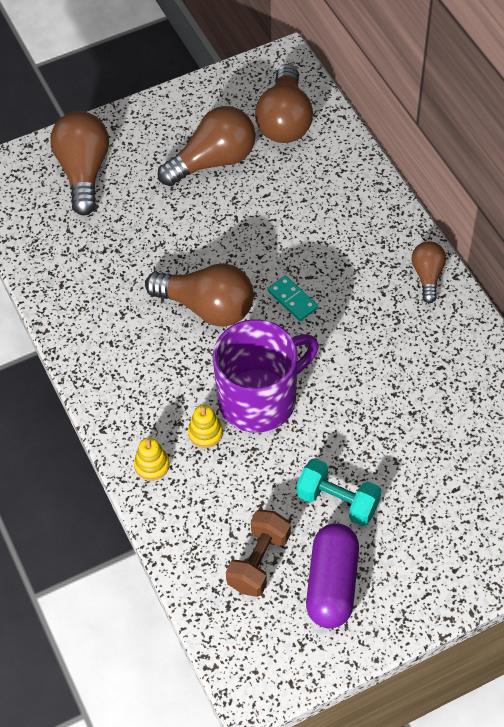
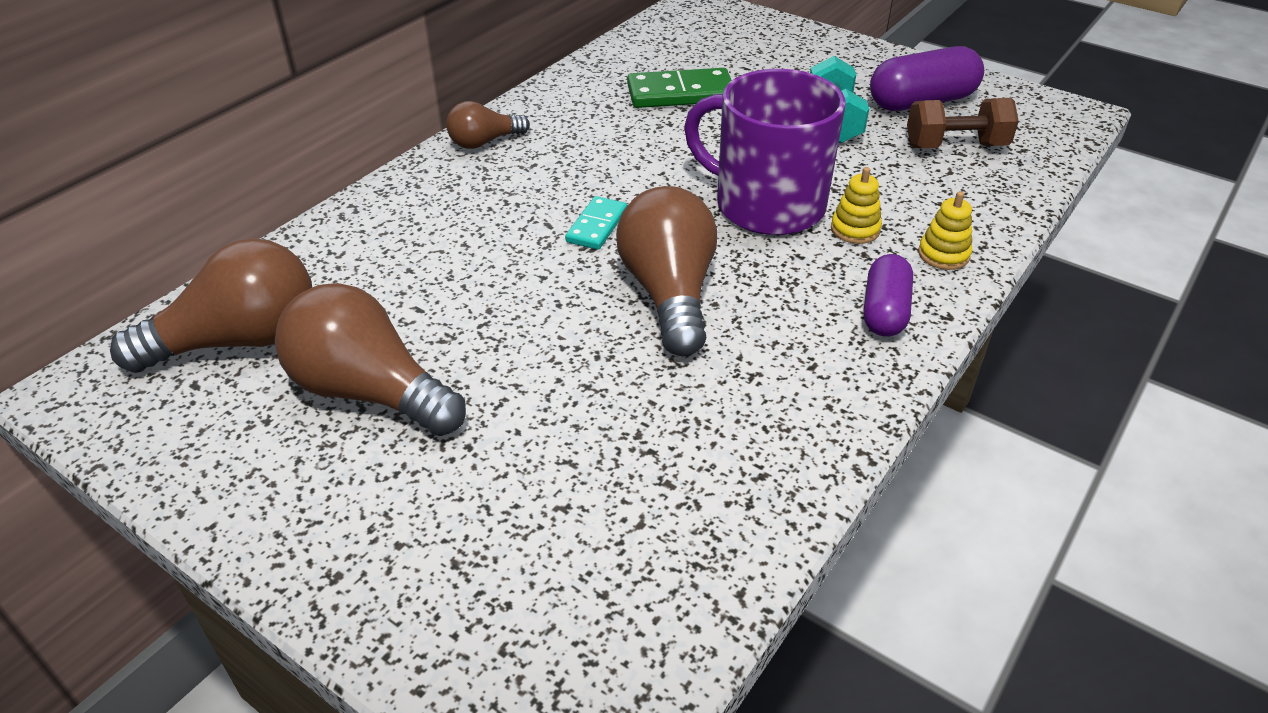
camera: 120 degrees left, 15 degrees down
(83, 172) = (482, 569): brown light bulb -> none
(126, 401) = (884, 311): none -> purple capsule
(435, 421) = (680, 93): none -> green domino

